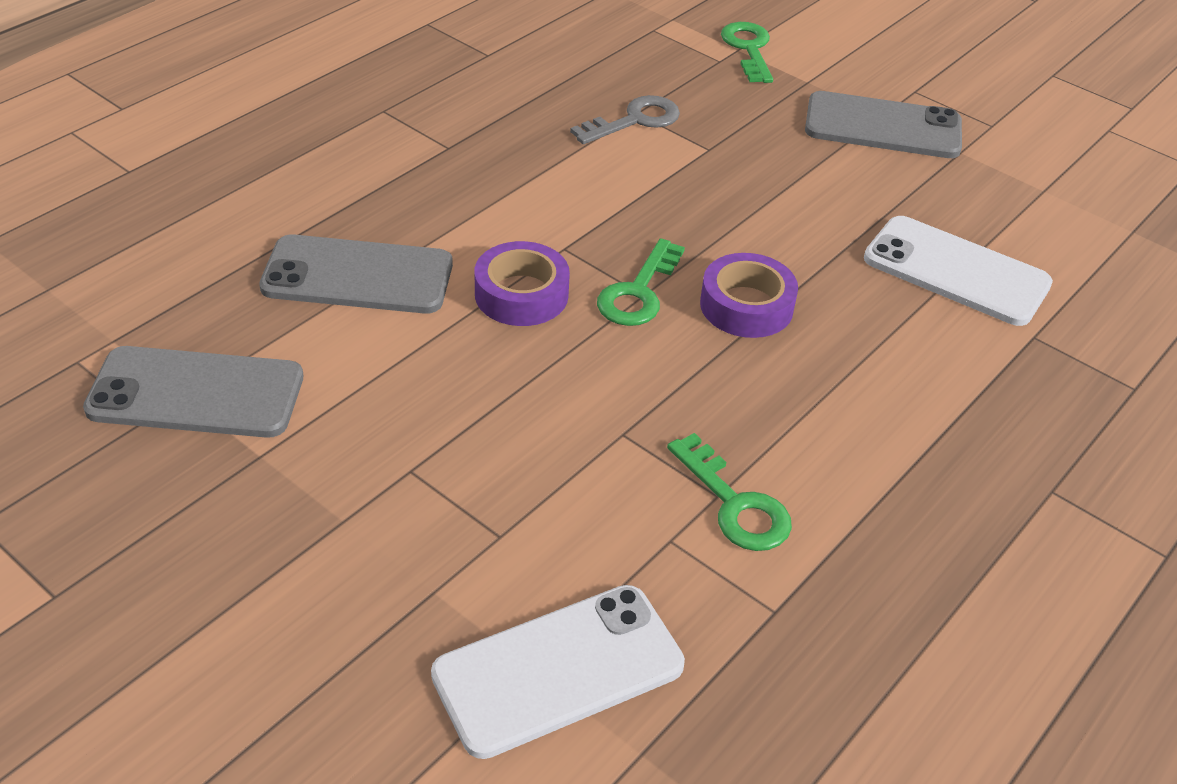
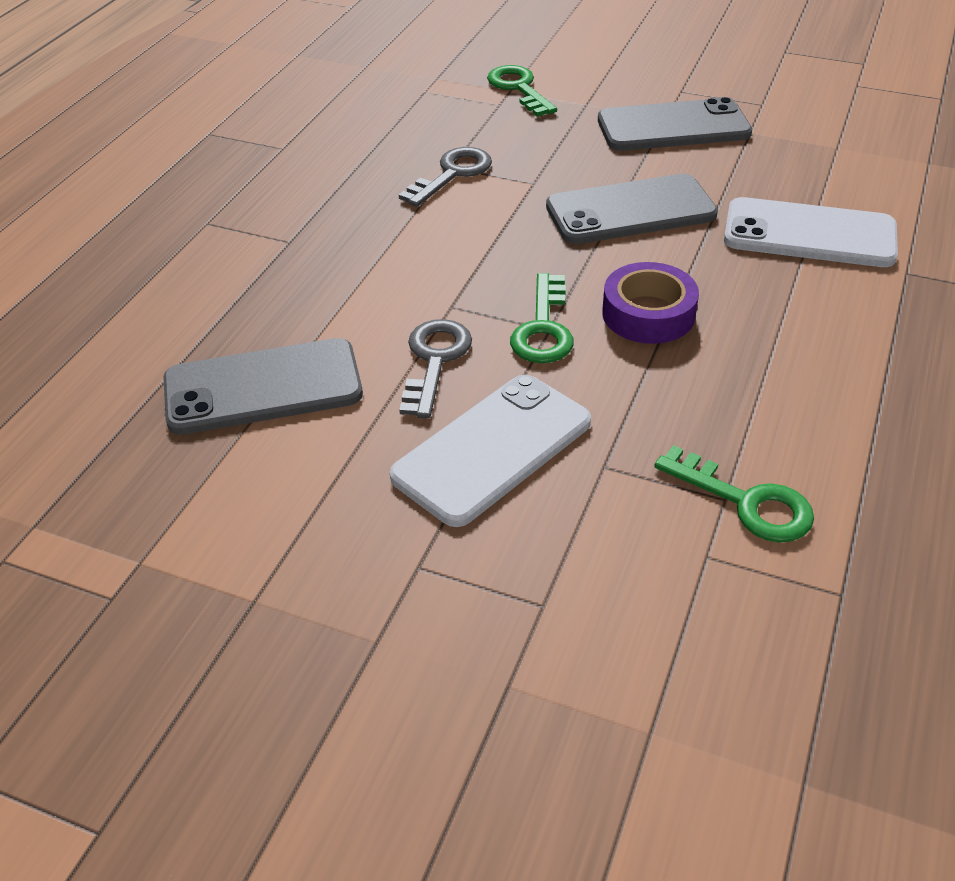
camera: 15 degrees left, 0 degrees up
(196, 393) = (152, 555): grey phone -> grey phone (630, 211)
(521, 294) = (434, 361): purple tape -> grey key
(558, 670) = (677, 725): white phone -> white phone (493, 449)

